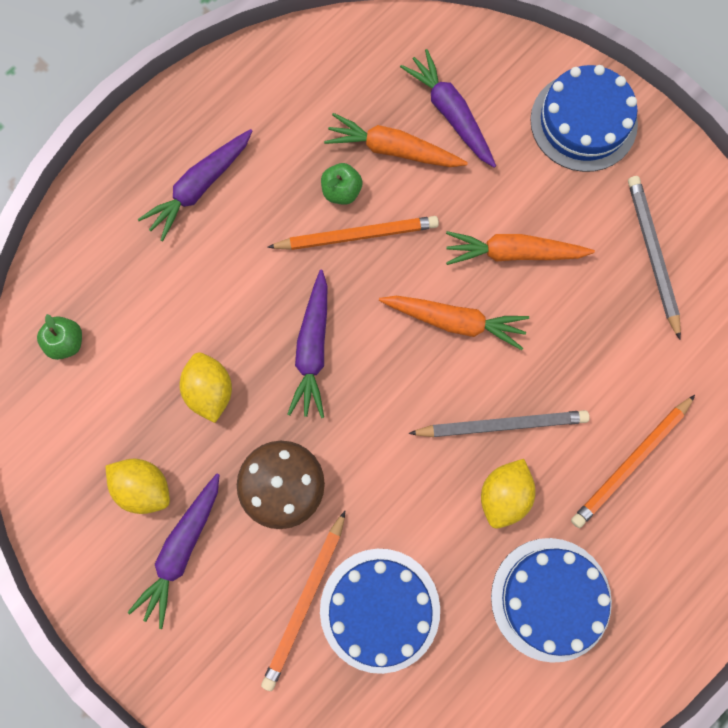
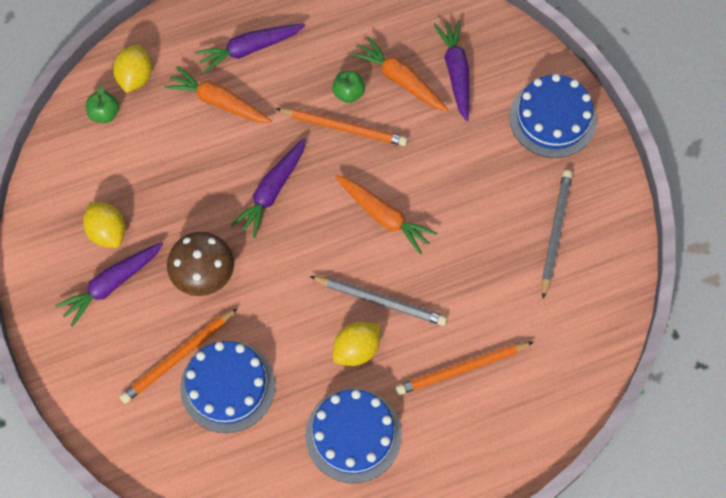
camera: 25 degrees right, 10 degrees down
(210, 391) = (186, 188): yellow lemon -> yellow lemon (135, 77)
(513, 253) = (451, 187): orange carrot -> orange carrot (219, 102)

